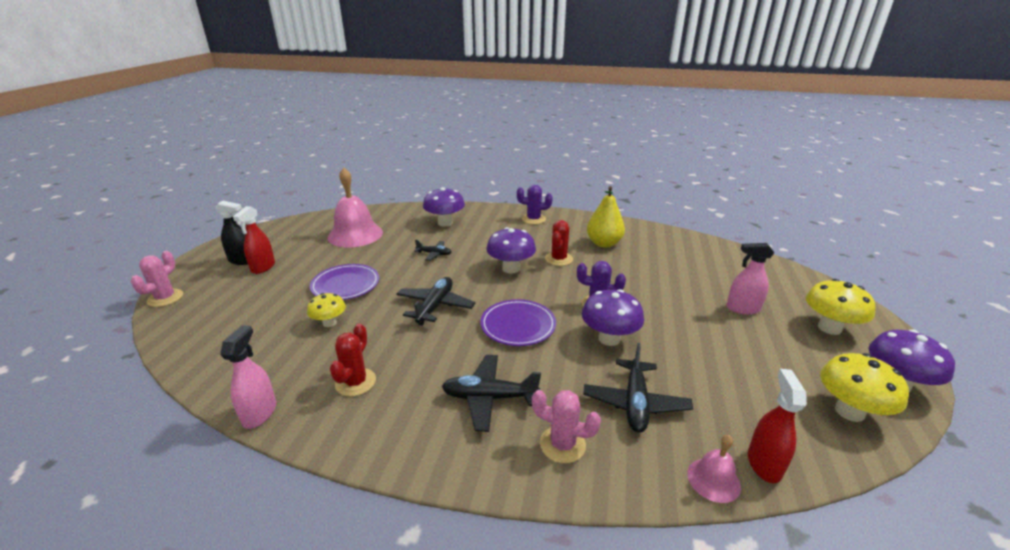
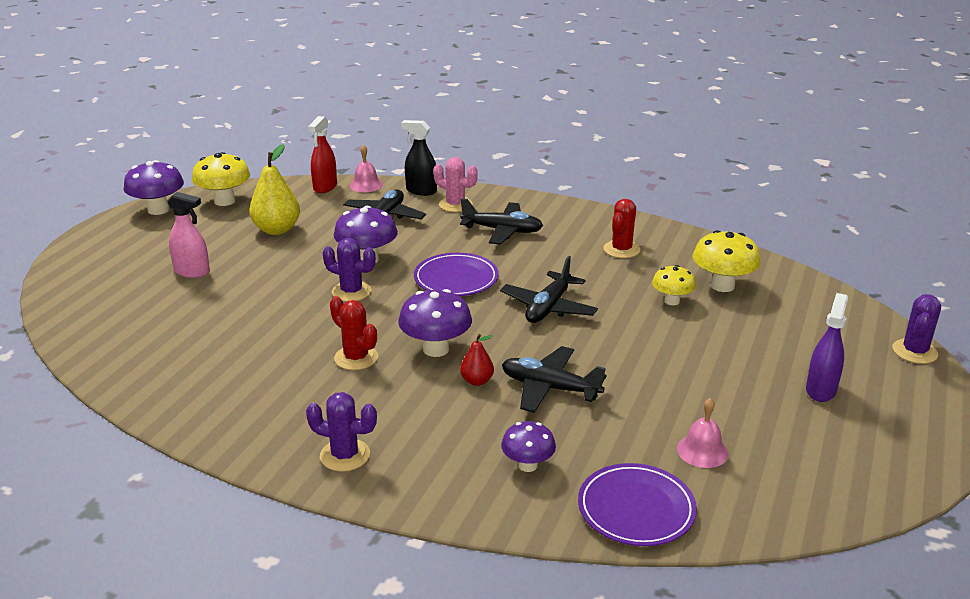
camera: 170 degrees left, 0 degrees up
(165, 298) = (914, 351): pink cactus -> purple cactus
(242, 260) = (868, 407): black spray bottle -> black spray bottle (421, 191)
(260, 413) = (695, 238): pink spray bottle -> none
(263, 267) = (821, 390): red spray bottle -> purple spray bottle
(345, 285) = (674, 346): purple plate -> purple plate (636, 509)
(355, 234) = (702, 451): pink bell -> pink bell, size x0.49
(434, 254) = (549, 388): black plane -> black plane, size x1.71
(445, 223) = (528, 465): purple mushroom -> purple mushroom, size x0.64
(478, 253) = (477, 381): none -> red pear
(558, 259) = (356, 358): red cactus -> red cactus turned 75 degrees counterclockwise
(603, 243) = (262, 380): yellow pear -> yellow pear (277, 230)
(829, 328) = (133, 248): yellow mushroom -> yellow mushroom (722, 285)

